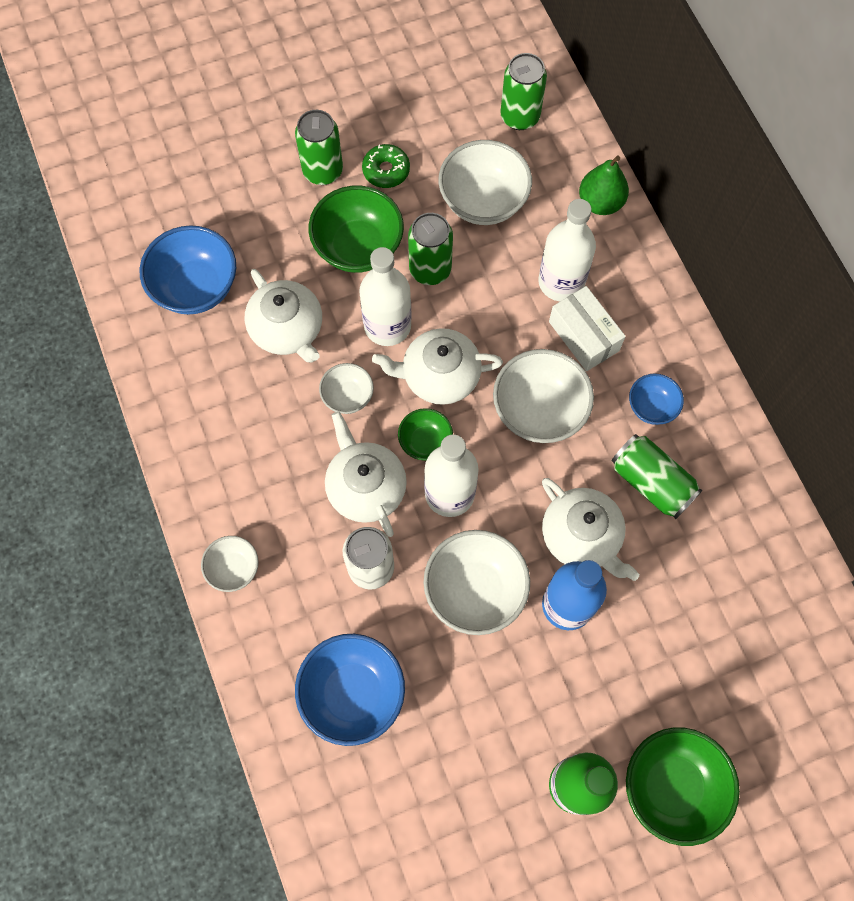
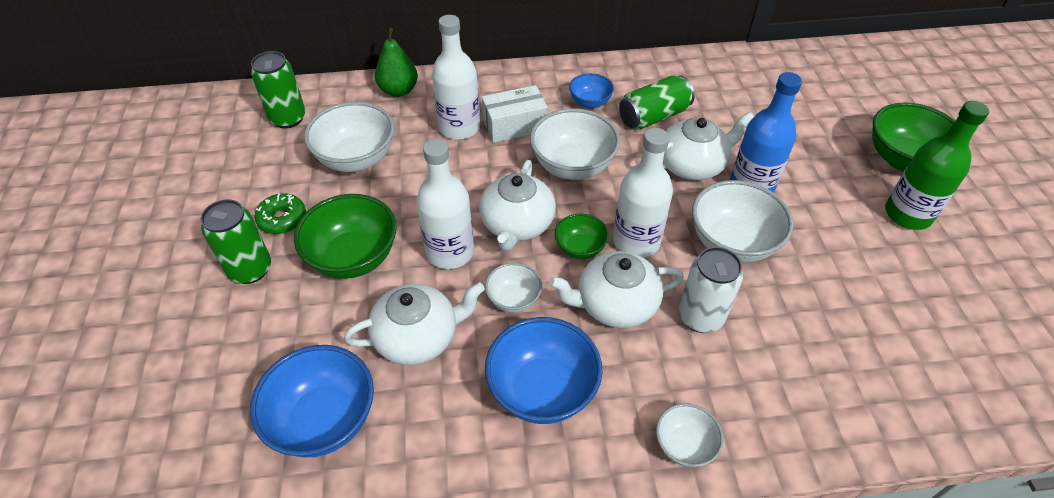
camera: 75 degrees left, 20 degrees down
(353, 693) = (830, 358): blue bowl -> blue bowl (542, 390)
(430, 269) = (406, 208): green can -> none

